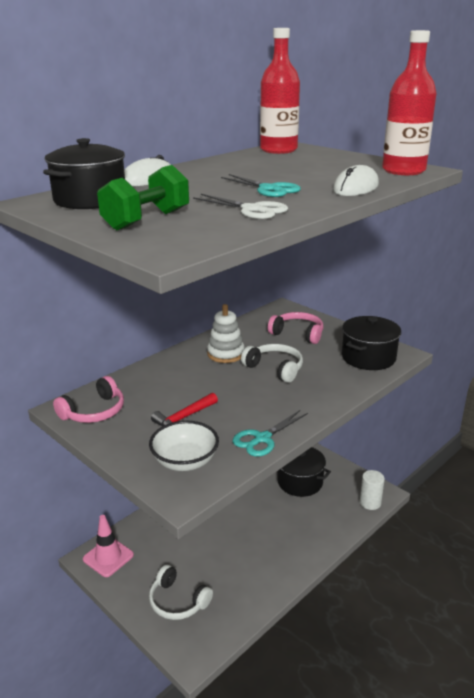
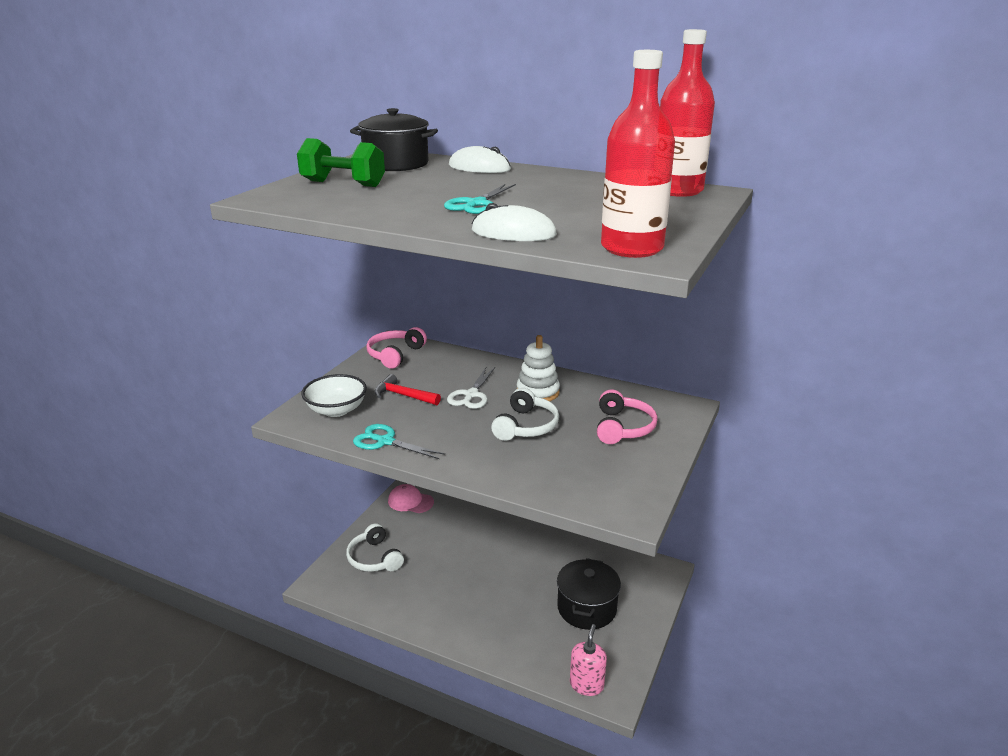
camera: 70 degrees right, 0 degrees up
(94, 412) = (395, 355): pink headphones -> pink headphones turned 90 degrees clockwise
(108, 557) = (410, 501): pink traffic cone -> pink cap
(177, 601) = (374, 558): white headphones -> white headphones turned 45 degrees counterclockwise
(252, 210) = (393, 206): white scissors -> white scissors (471, 395)
(368, 357) = (600, 487): black pot -> none
(370, 502) = (586, 685): white cylinder -> pink soap dispenser

